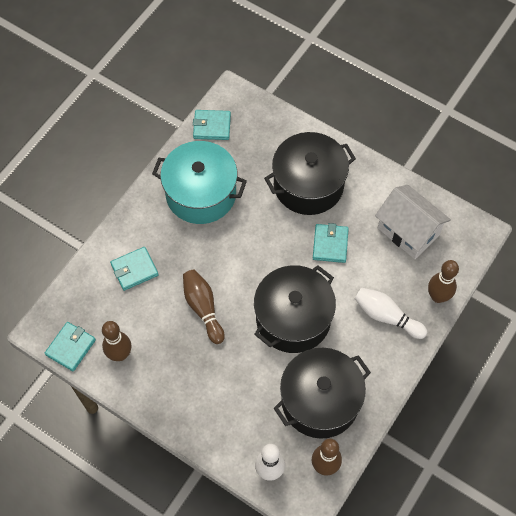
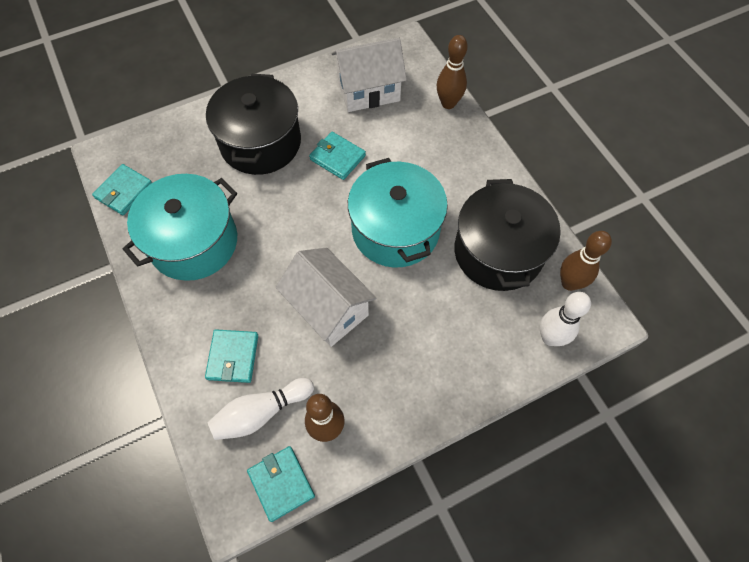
camera: 60 degrees left, 0 degrees up
(203, 308) = (328, 308): brown bowling pin -> white house
(293, 318) = (395, 230): black pot -> turquoise pot
(386, 316) = (443, 151): white bowling pin -> white bowling pin (261, 412)

